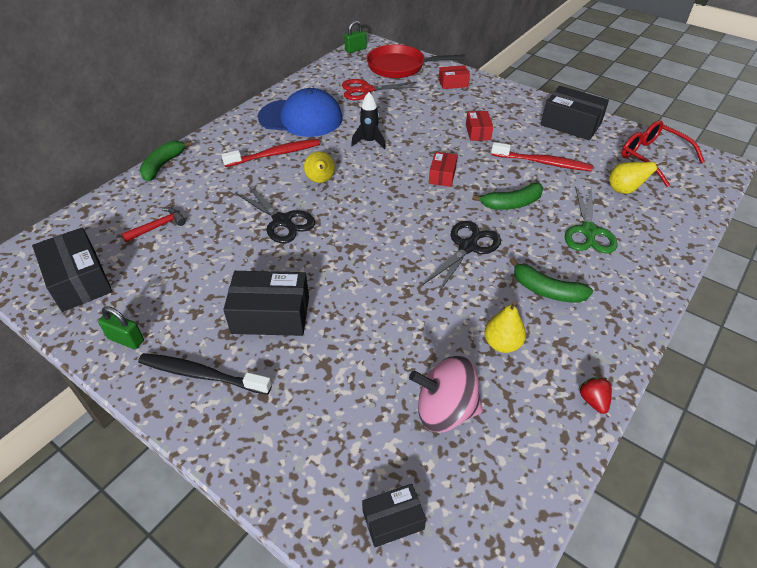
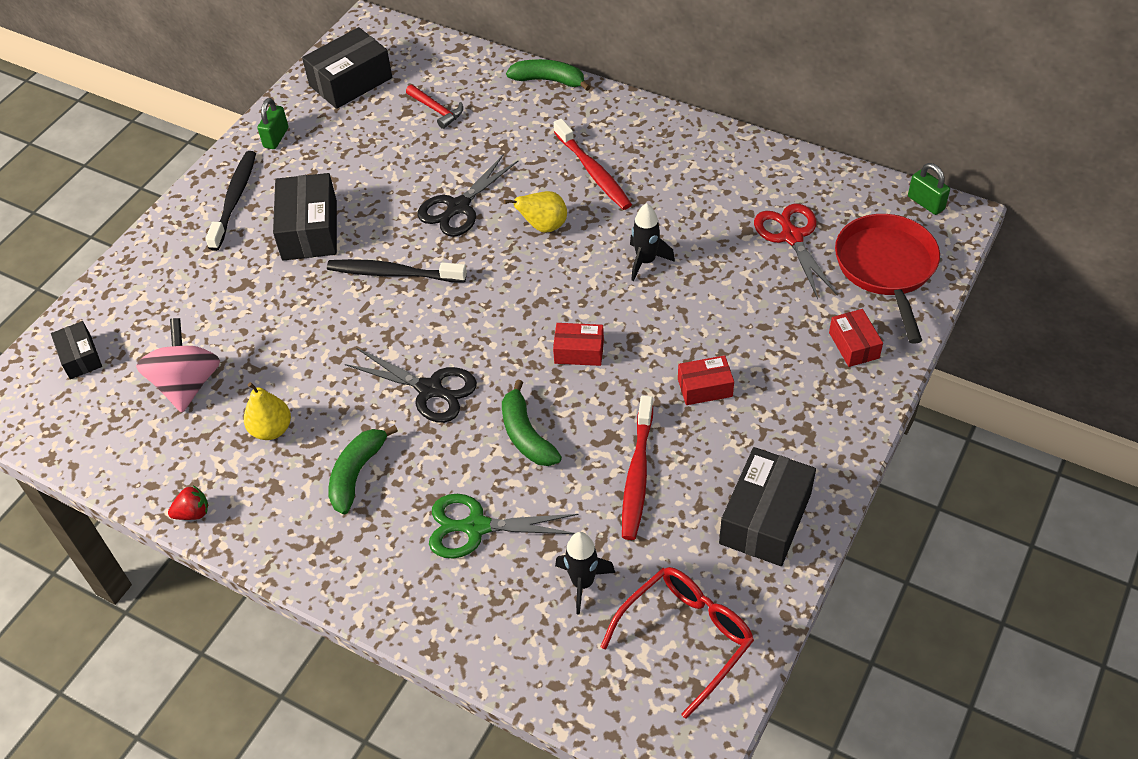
camera: 85 degrees right, 5 degrees up
(301, 118) = (688, 179): blue cap -> none
(343, 261) = (393, 273): none -> black toothbrush
(624, 190) = (583, 583): yellow pear -> black rocket

